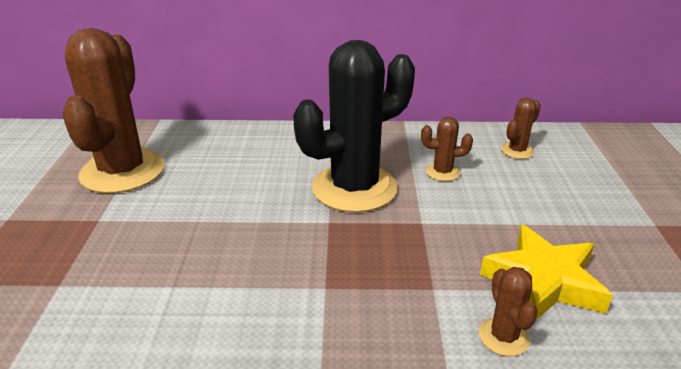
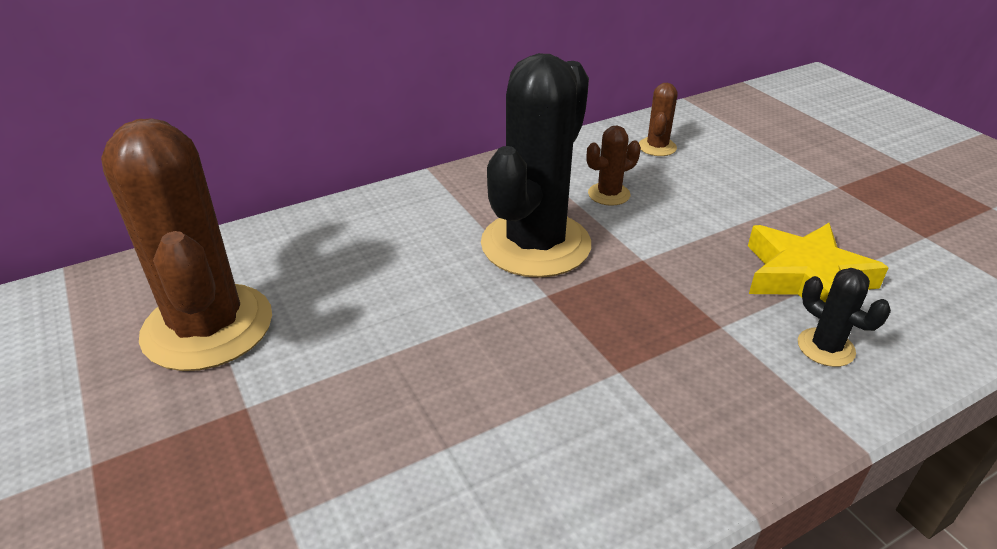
camera: 30 degrees left, 5 degrees up
(503, 337) = (825, 347): brown cactus -> black cactus

